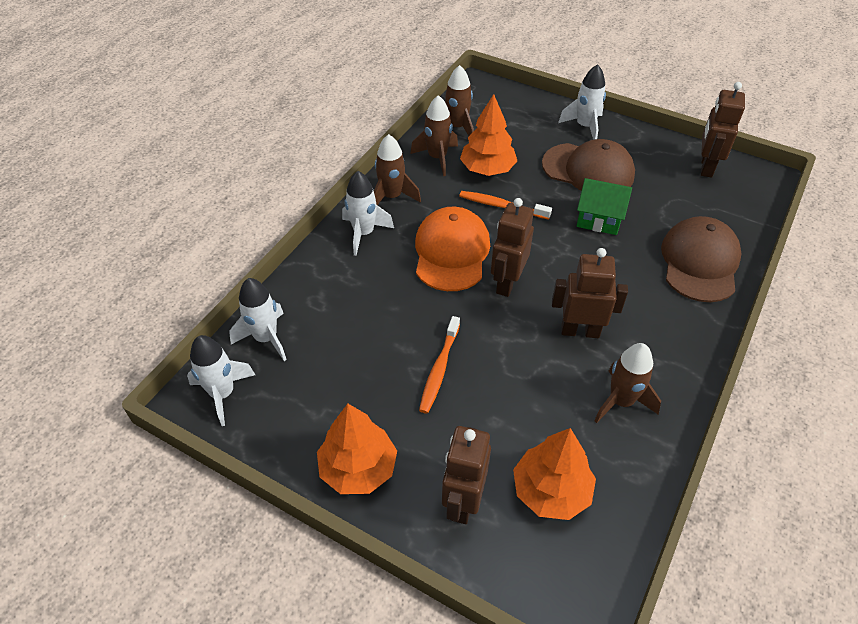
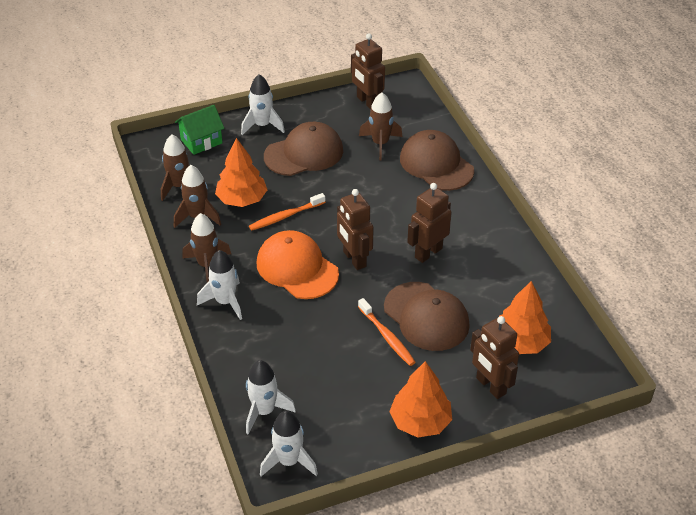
camera: 50 degrees left, 5 degrees down
(497, 384) = (426, 316): none -> brown cap
(599, 219) = (352, 180): green house -> green house (201, 141)
(621, 401) = (494, 271): brown rocket -> brown rocket (380, 144)

